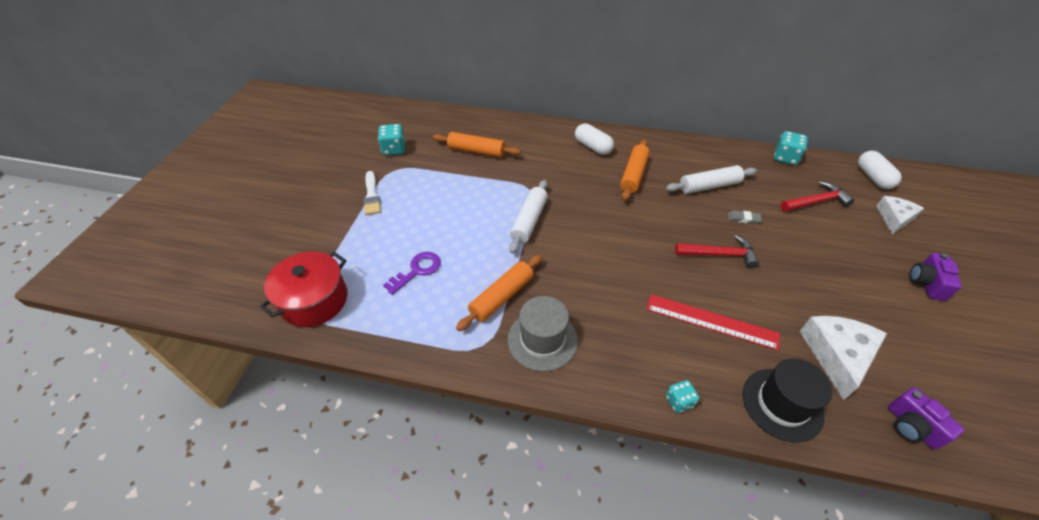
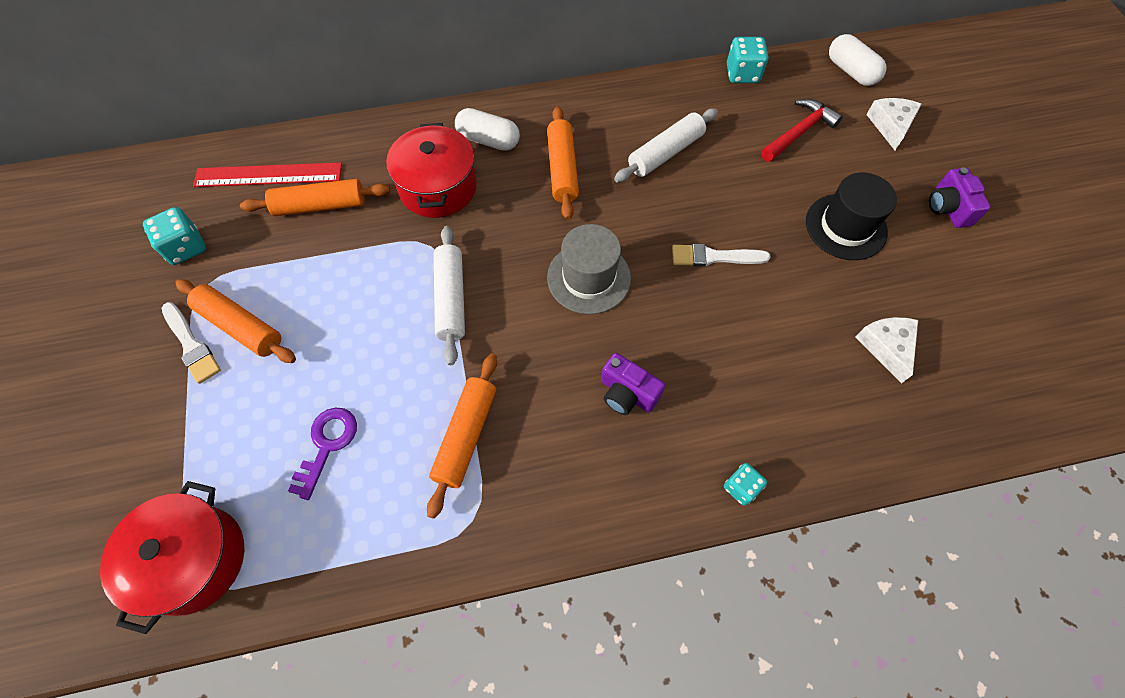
camera: 25 degrees left, 15 degrees up
(402, 195) = (241, 326): none -> orange rolling pin
(542, 340) = (546, 477): grey hat -> grey hat (588, 278)
(549, 162) = (438, 187): none -> red pot
(711, 321) = (738, 359): red ruler -> red ruler (268, 175)
(719, 254) = (714, 257): red hammer -> white brush
(743, 219) = (724, 191): grey eraser -> none
(782, 404) = (850, 438): black hat -> black hat (845, 227)
(837, 355) = (886, 347): white cheese -> white cheese, size x0.65
(911, 426) = (983, 405): purple camera -> purple camera (627, 393)

